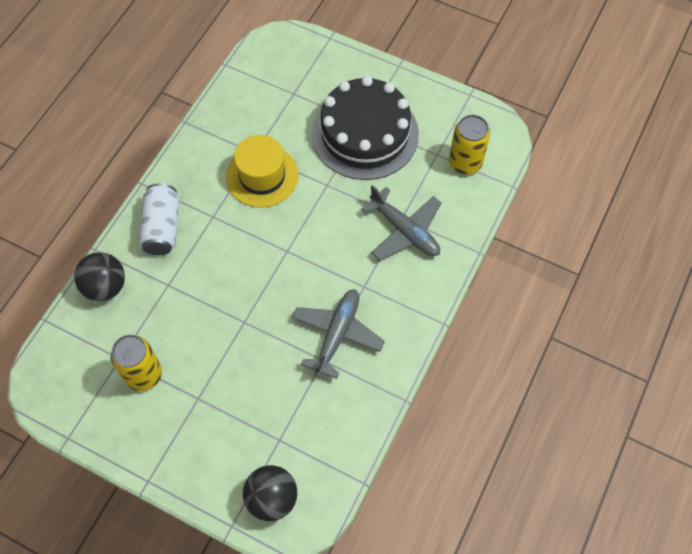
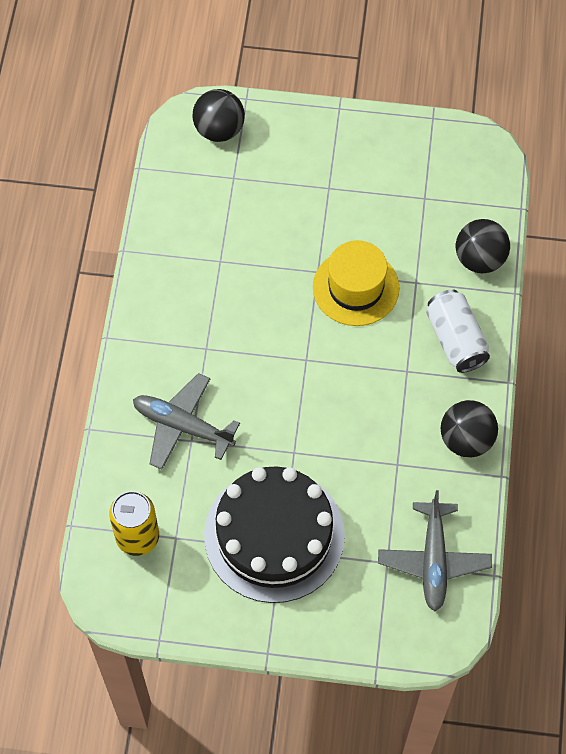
camera: 160 degrees right, 0 degrees up
(144, 374) = (392, 191): yellow can -> none
(195, 153) = (466, 440): none -> black ball
(262, 176) = (374, 437): yellow hat -> yellow hat (356, 287)
(337, 334) = (215, 290): grey plane -> grey plane (433, 560)

